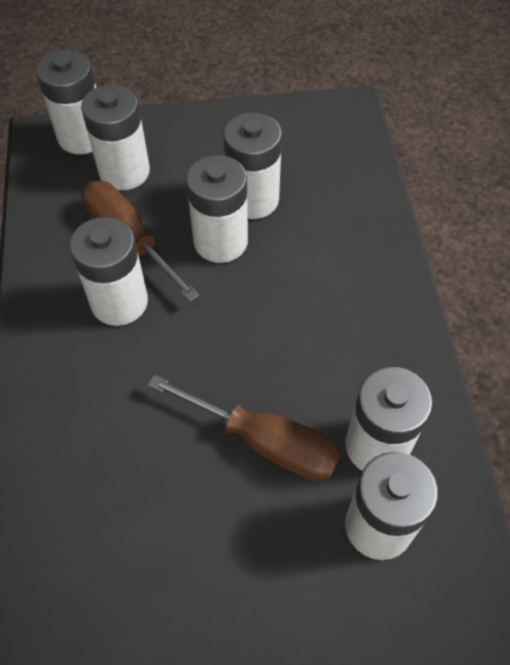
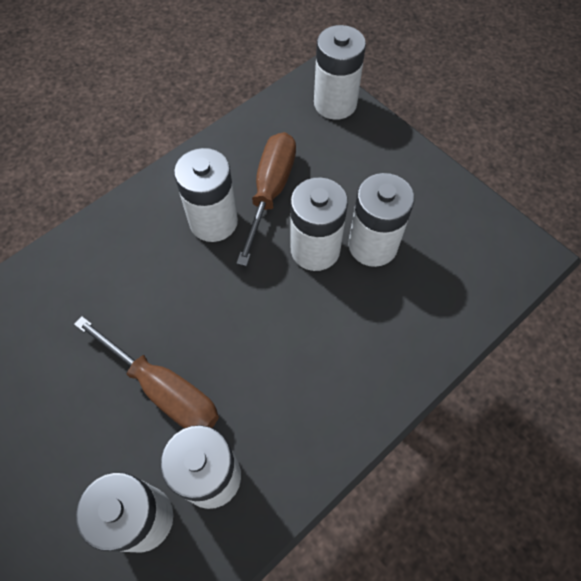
camera: 55 degrees right, 5 degrees up
(124, 171) = (326, 148): white battery -> none
(263, 441) = (163, 389): brown screwdriver -> brown screwdriver turned 45 degrees counterclockwise

